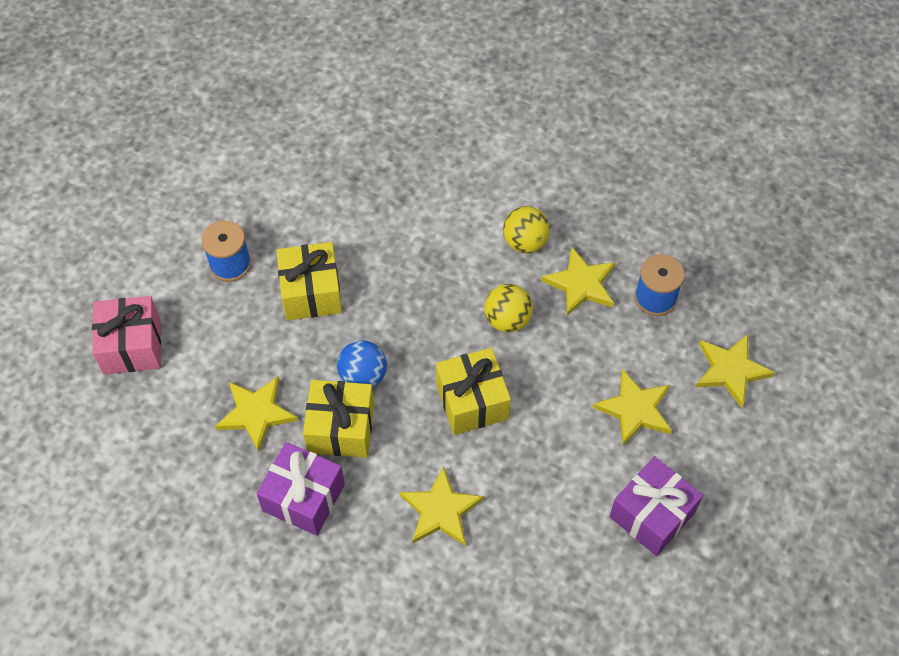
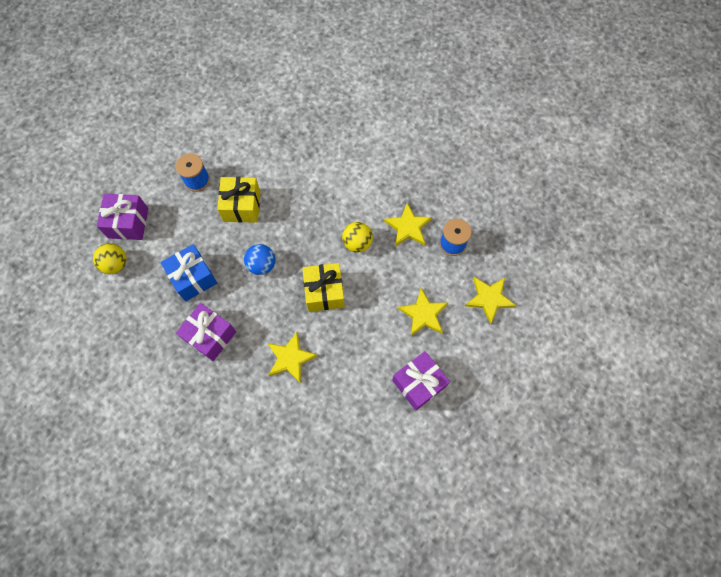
camera: 10 degrees right, 10 degrees up
(132, 346) = (128, 223): pink gift -> purple gift
(256, 413) = (193, 278): yellow star -> blue gift
(341, 428) = (241, 296): yellow gift -> none
(525, 242) = (379, 194): yellow ball -> yellow ball (116, 264)

